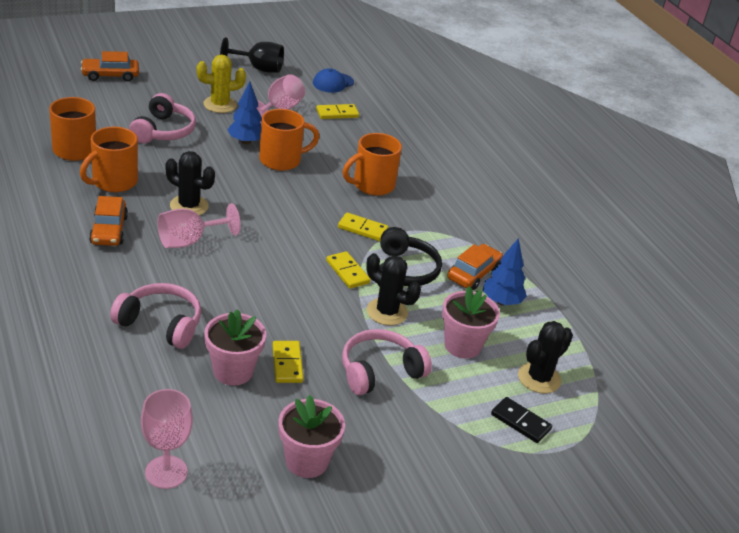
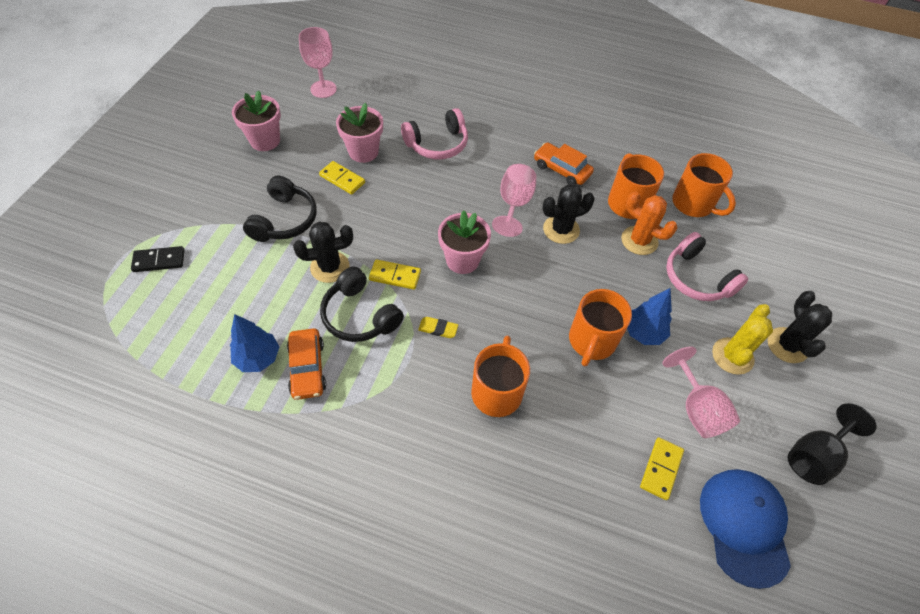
camera: 135 degrees right, 20 degrees up
(110, 75) = (835, 295): orange car -> none
(154, 165) = (639, 240): none -> orange cactus
(333, 83) = (744, 526): blue cap -> blue cap, size x1.64
(362, 229) = (438, 329): yellow domino -> yellow eraser
(380, 371) = (284, 220): pink headphones -> black headphones
(462, 345) = (250, 287): pink flower pot -> pink flower pot (462, 260)
(539, 378) = (171, 308): black cactus -> black cactus (787, 345)

